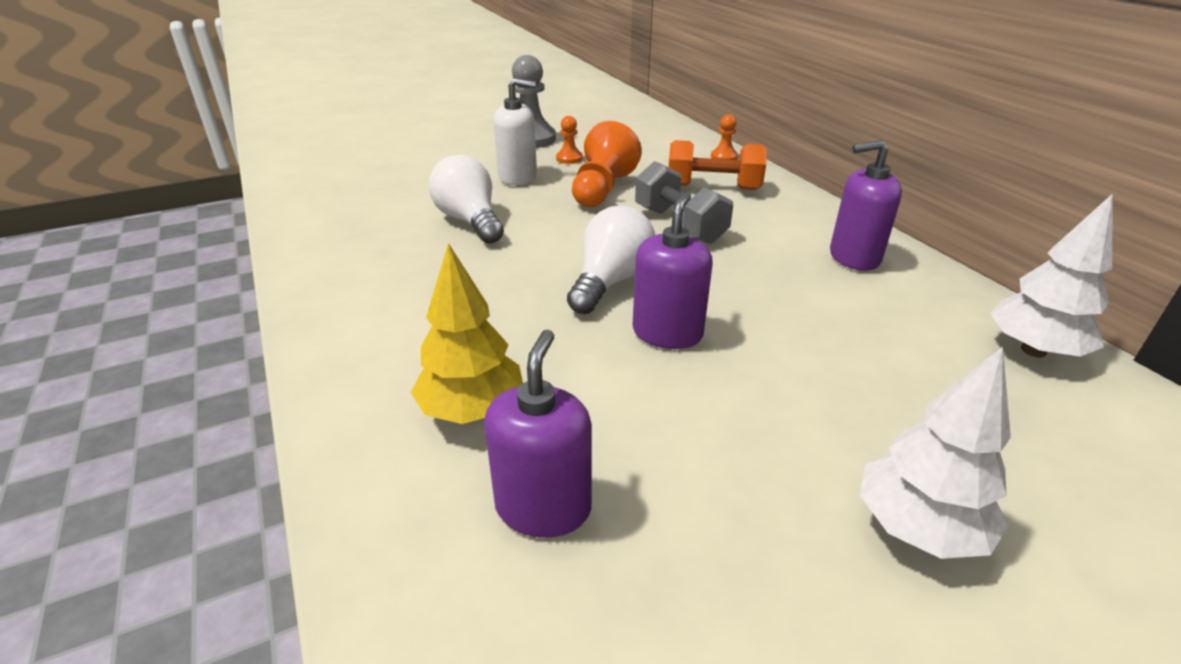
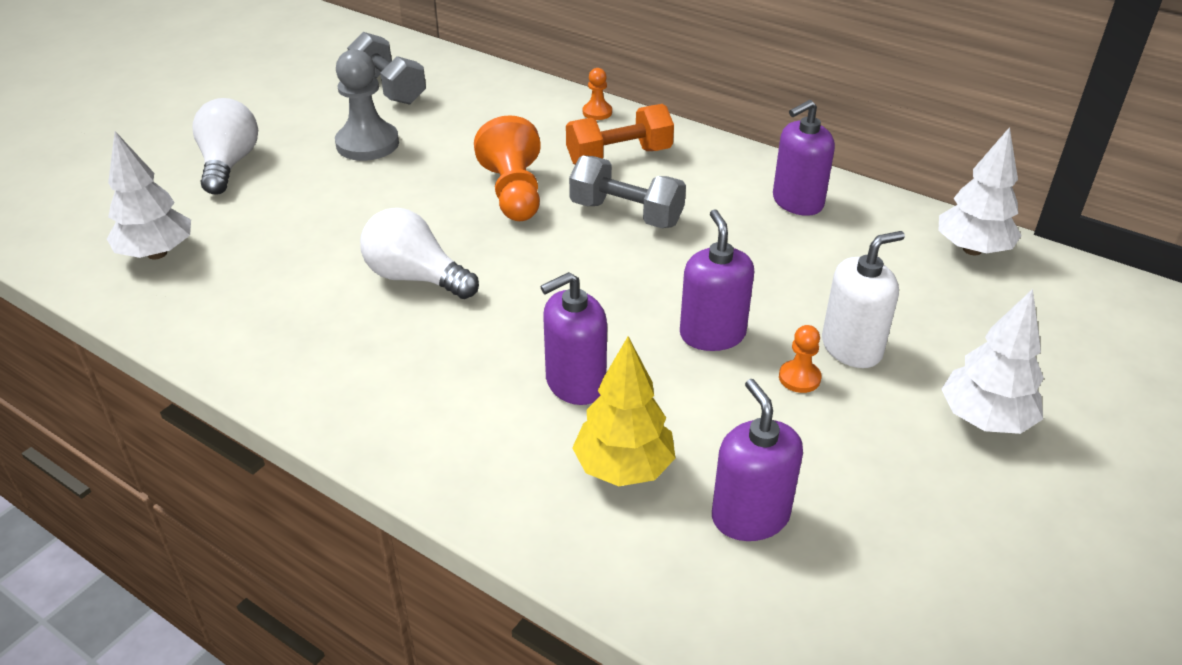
camera: 30 degrees left, 5 degrees up
(331, 164) = (157, 253): none -> white tree
(506, 328) = (575, 383): none -> purple soap dispenser
(518, 177) = (408, 203): white soap dispenser -> white soap dispenser (851, 348)
(569, 158) = (439, 160): orange pawn -> orange pawn (799, 378)
(581, 114) = (389, 88): none -> grey dumbbell
(611, 282) = (621, 300): white light bulb -> white light bulb (229, 164)

